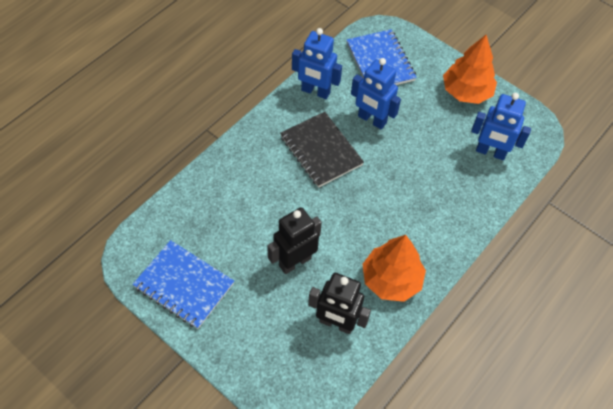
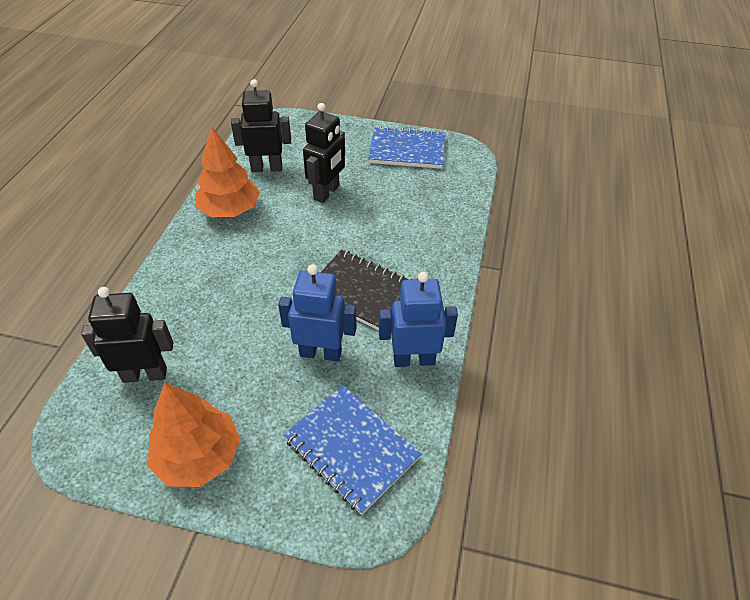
camera: 155 degrees right, 10 degrees down
(490, 152) = (145, 374): blue robot -> black robot

